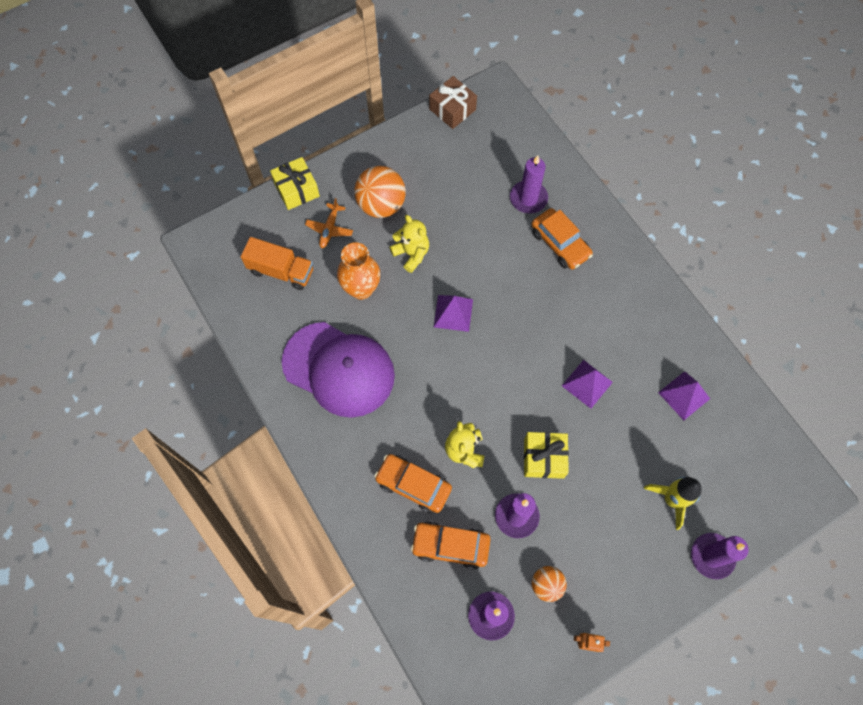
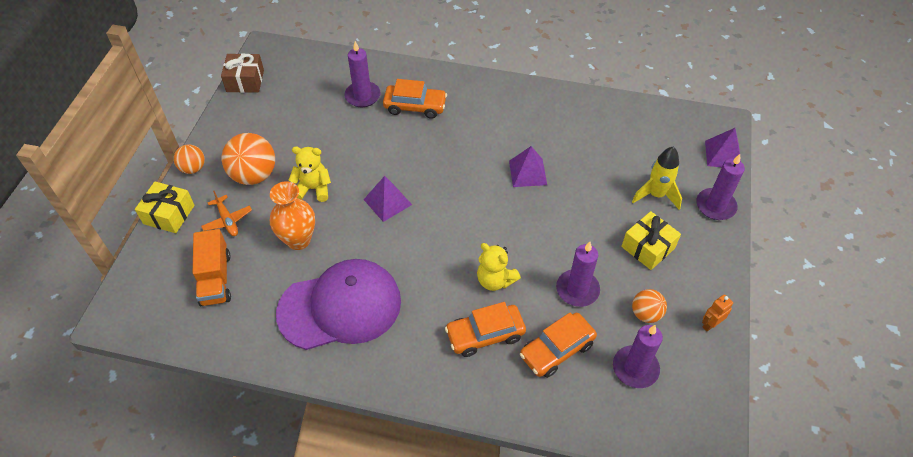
camera: 45 degrees left, 15 degrees down
(281, 271) = (216, 278): orange truck -> orange truck turned 105 degrees clockwise
(345, 162) = (193, 168): none -> orange ball
(544, 458) = (553, 239): yellow gift -> yellow gift (648, 247)
(684, 395) = (593, 132): purple pyramid -> purple pyramid (723, 154)

